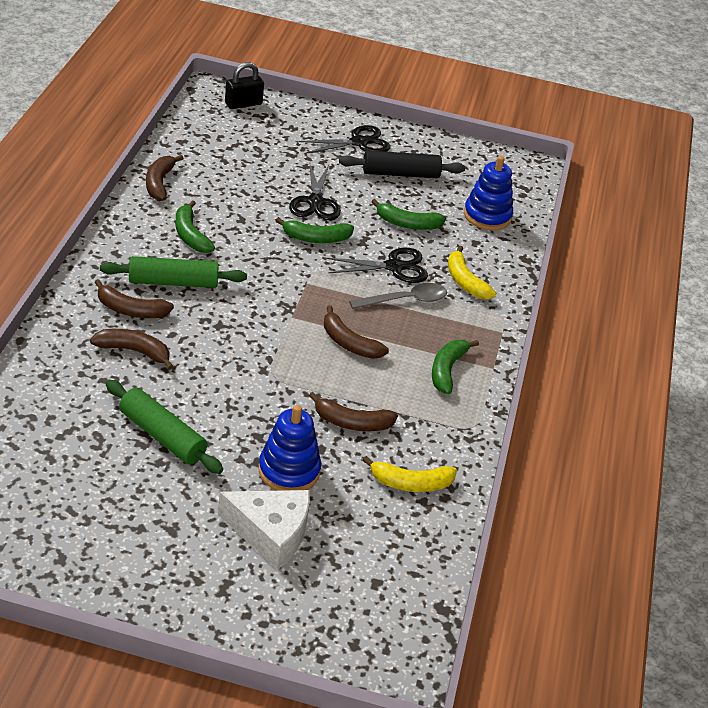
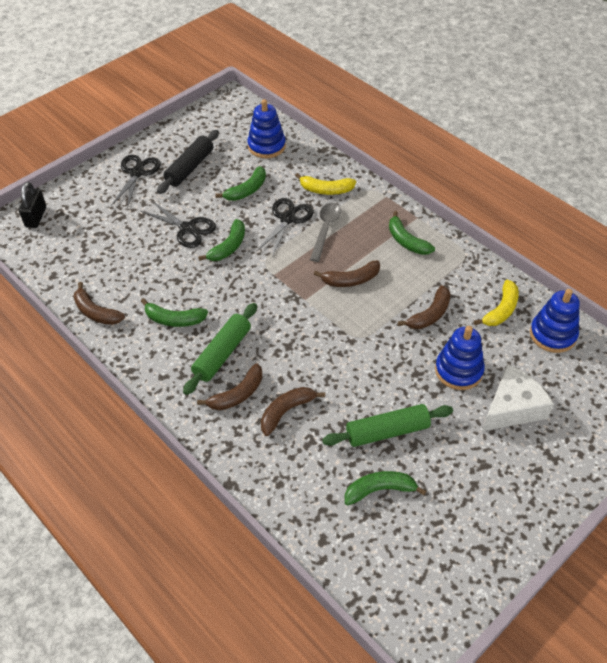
camera: 50 degrees left, 10 degrees up
(83, 452) = (379, 490): none -> green banana
(411, 542) = (552, 334): none -> blue stacking toy

